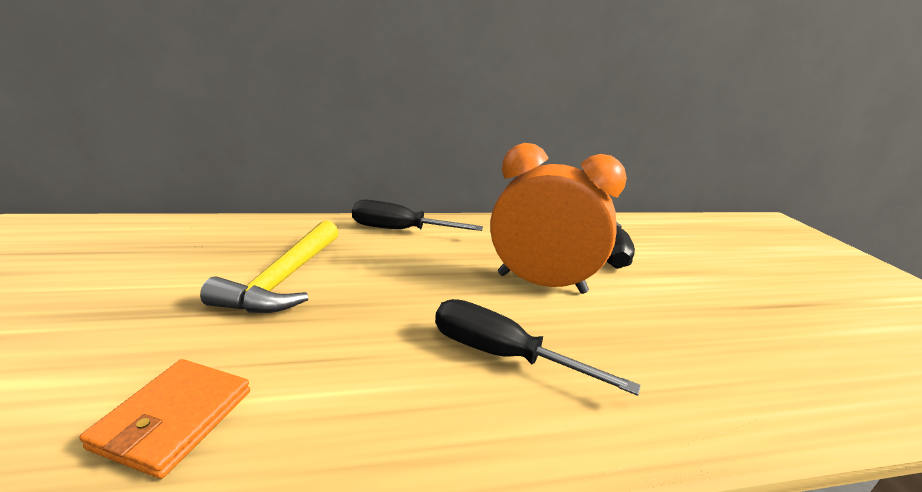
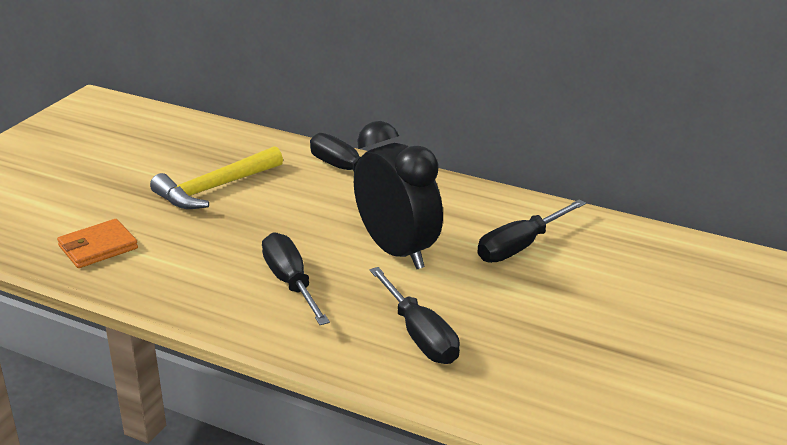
camera: 40 degrees right, 5 degrees up
(541, 283) = (397, 251): orange clock -> black clock
(692, 358) = (420, 336): none -> black screwdriver

